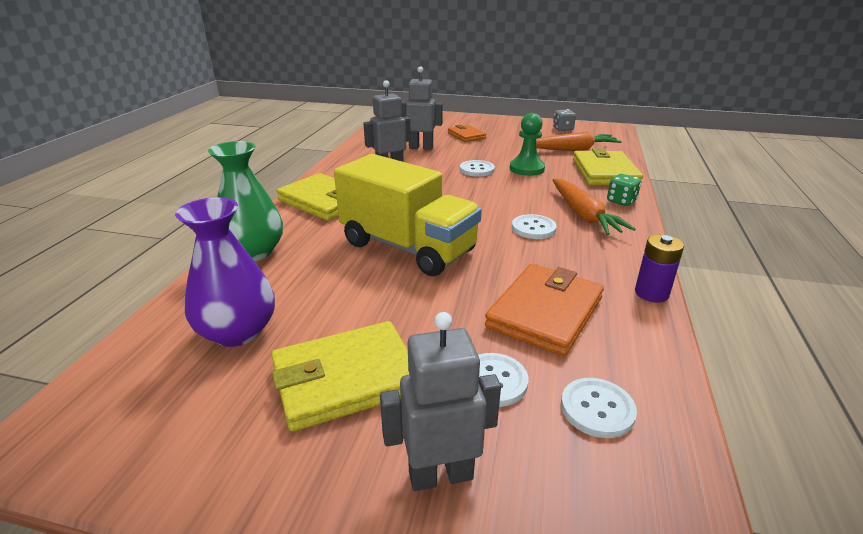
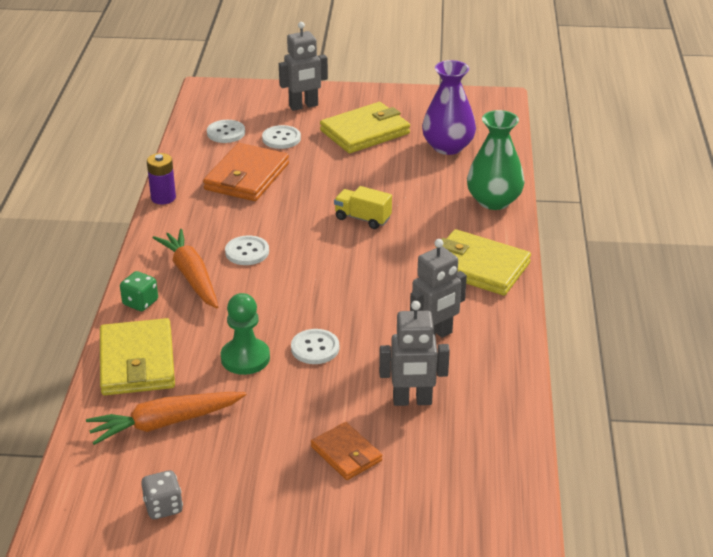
camera: 170 degrees right, 5 degrees up
(408, 247) = (362, 218): yellow truck -> yellow truck, size x0.44

